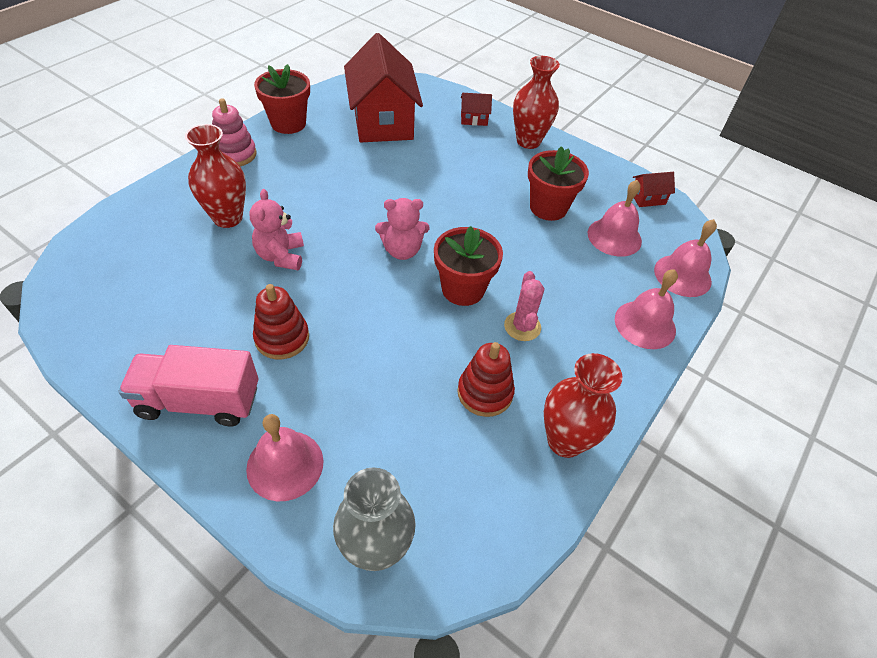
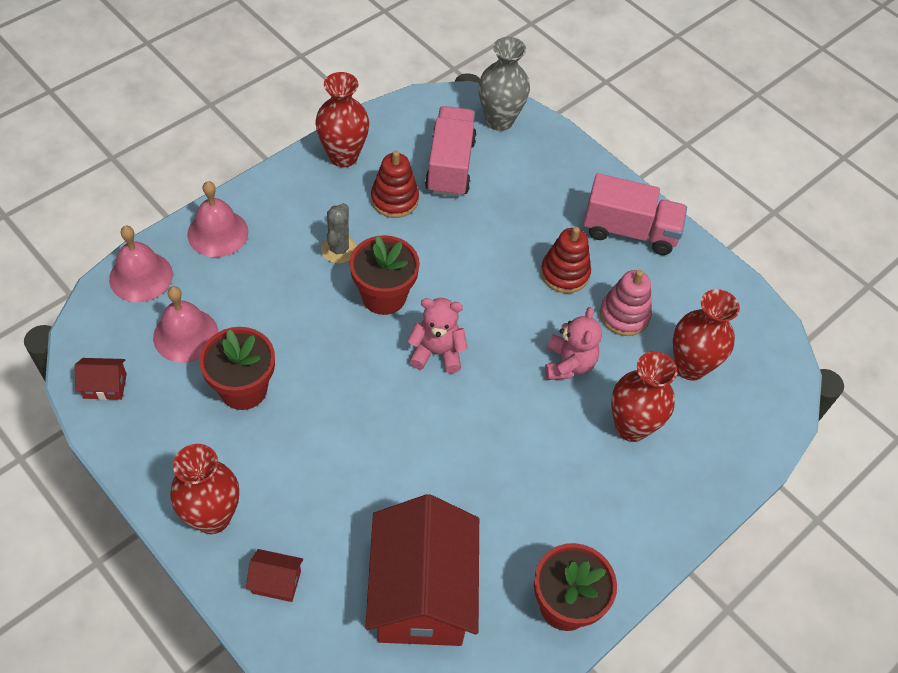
camera: 170 degrees left, 5 degrees up
(161, 268) = (690, 366): none -> red vase
(235, 154) = (635, 541): pink stacking toy -> pink stacking toy (624, 315)
(285, 465) = (560, 177): pink bell -> none
(431, 453) = (450, 166): none -> pink truck
(522, 326) = (339, 249): pink cactus -> grey cactus

